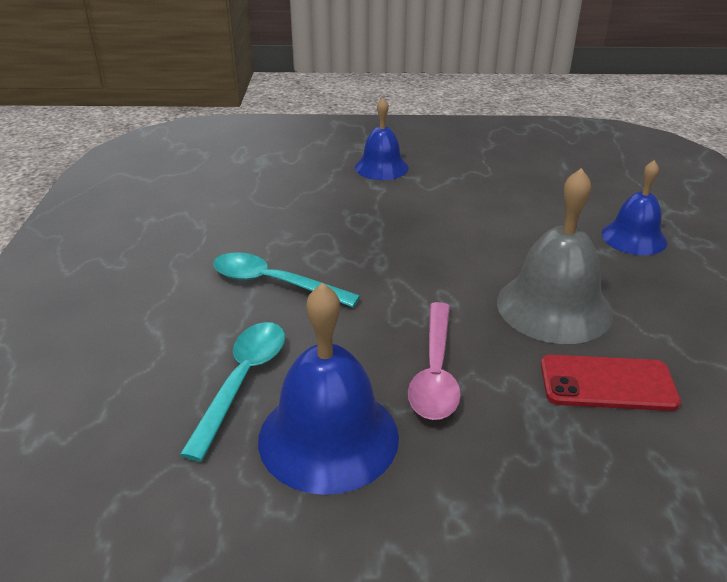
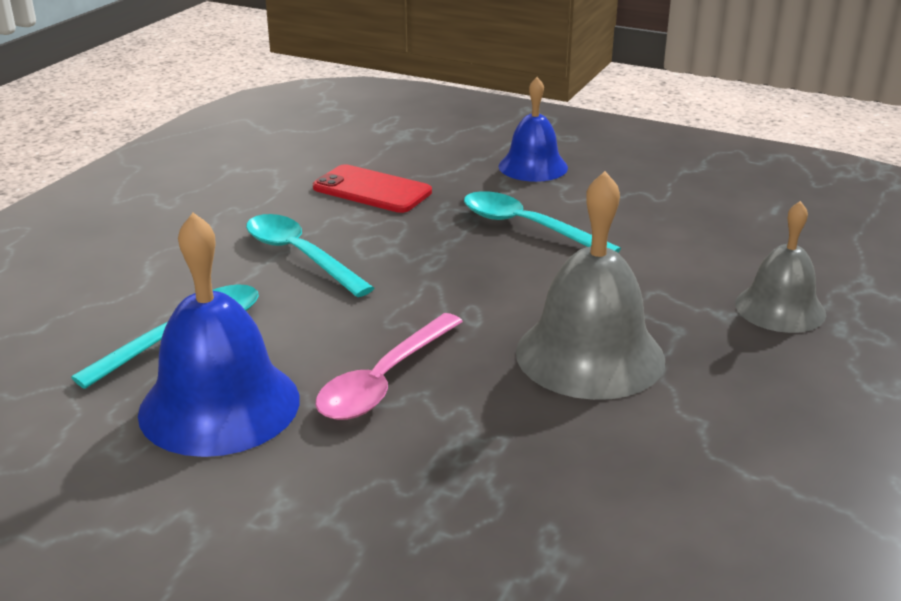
camera: 25 degrees right, 5 degrees down
(421, 217) = (527, 227): none -> turquoise spoon
(607, 383) = (570, 446): red phone -> red phone (372, 190)
(634, 237) = (780, 308): blue bell -> grey bell

